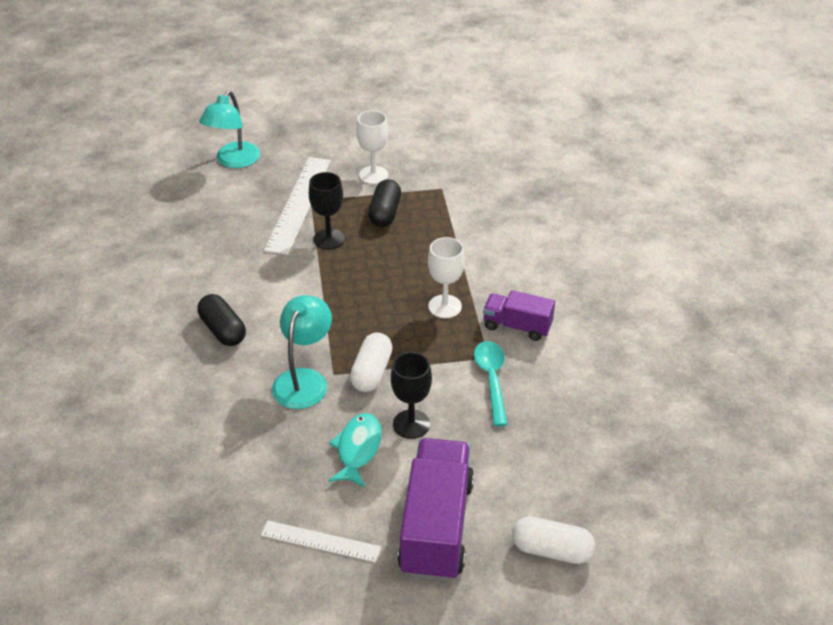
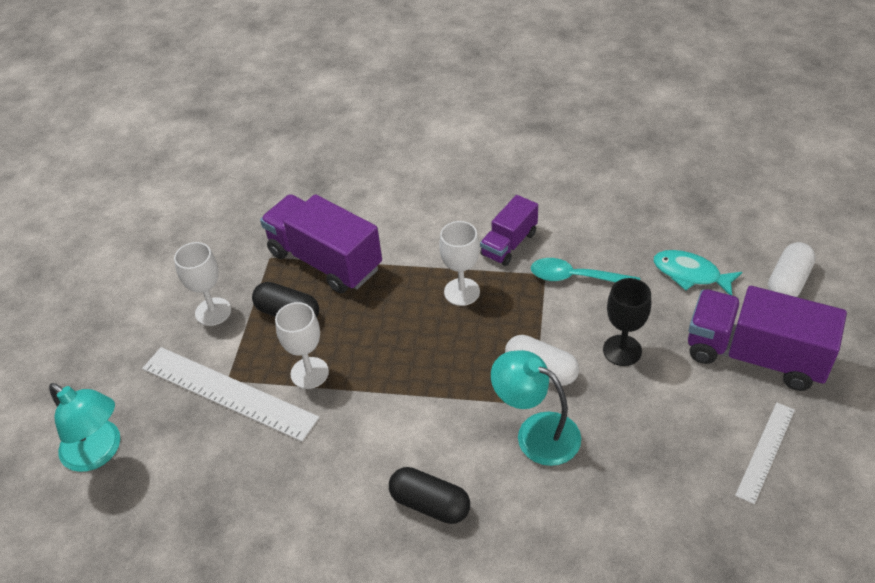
camera: 70 degrees left, 5 degrees up
(223, 330) = (430, 504): black capsule -> black capsule turned 45 degrees clockwise
(329, 239) = (309, 373): black goblet -> white goblet
(358, 449) = (648, 400): turquoise fish -> turquoise fish (690, 274)
(449, 219) = (325, 261): none -> purple truck

